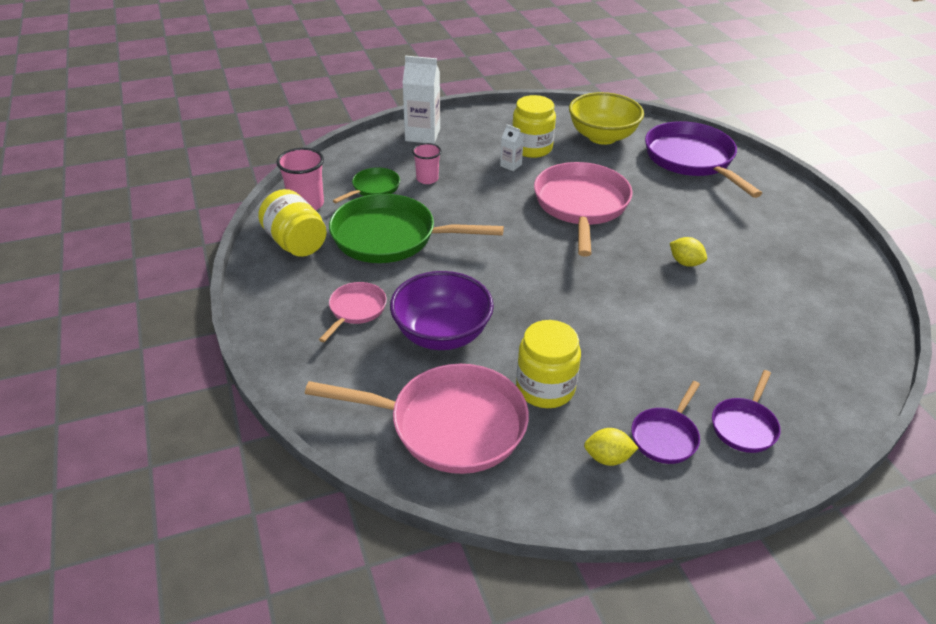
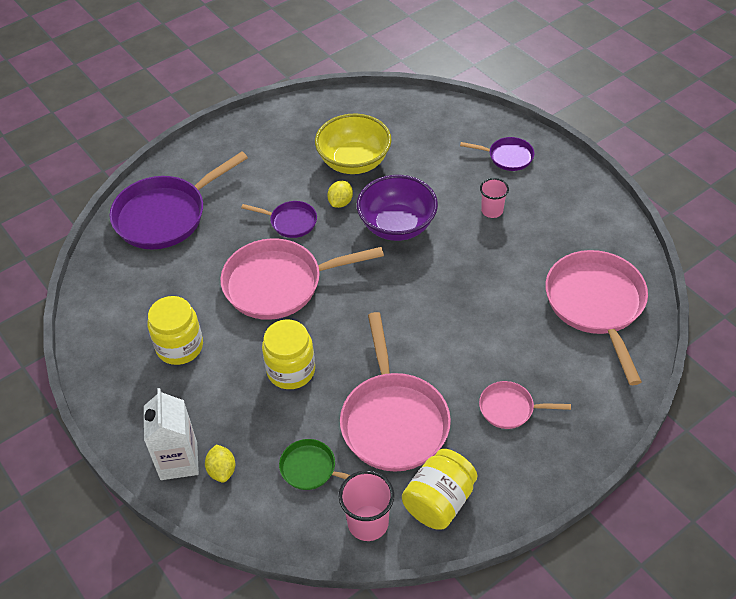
camera: 105 degrees left, 10 degrees up
(391, 237) = (393, 420): green pan -> pink pan
(427, 179) = (275, 424): pink cup -> pink cup (492, 211)
(442, 334) = (507, 337): purple bowl -> purple bowl (397, 225)
(511, 165) = (222, 356): white carton -> none
(545, 388) = (530, 260): yellow jar -> yellow jar (291, 370)
(602, 137) = (137, 291): yellow bowl -> yellow bowl (354, 162)
(608, 458) = (574, 217): yellow lemon -> yellow lemon (222, 470)
(666, 436) = (538, 192): purple pan -> purple pan (290, 222)

